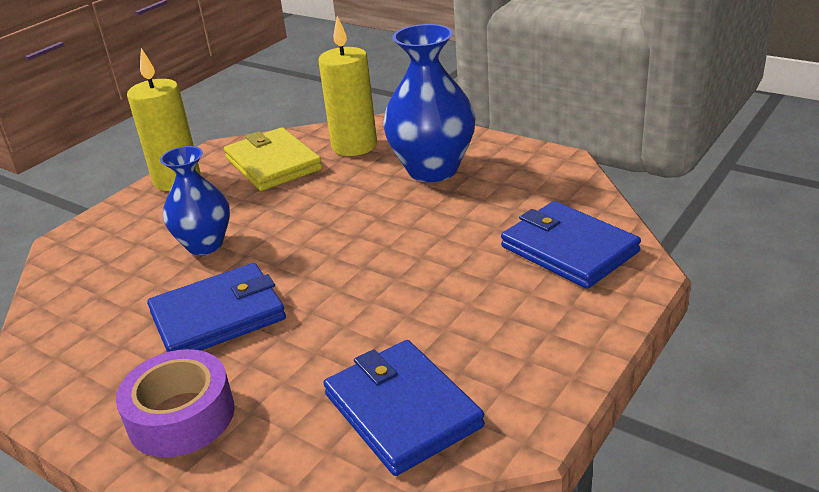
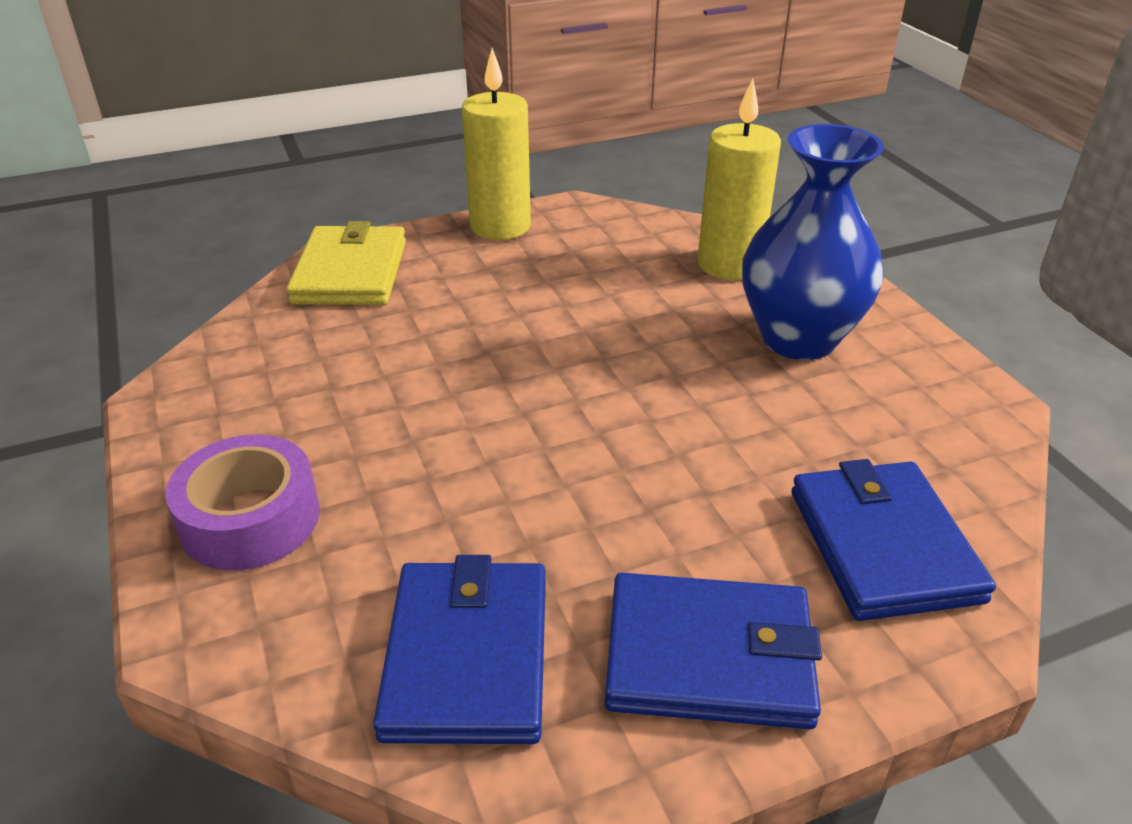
camera: 30 degrees right, 5 degrees up
(205, 244) = (457, 319): blue vase -> none
(218, 316) = (392, 415): blue wallet -> blue wallet (709, 656)
(273, 164) = (616, 249): yellow wallet -> yellow wallet (350, 272)

